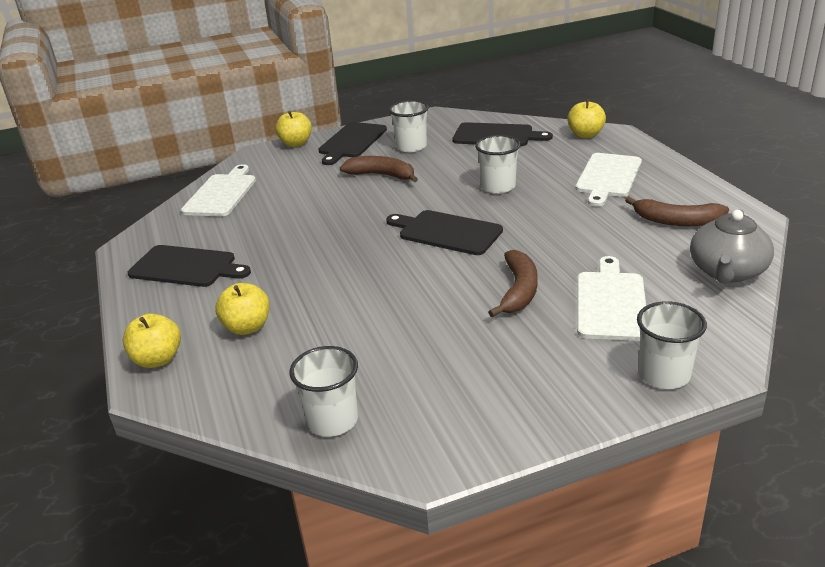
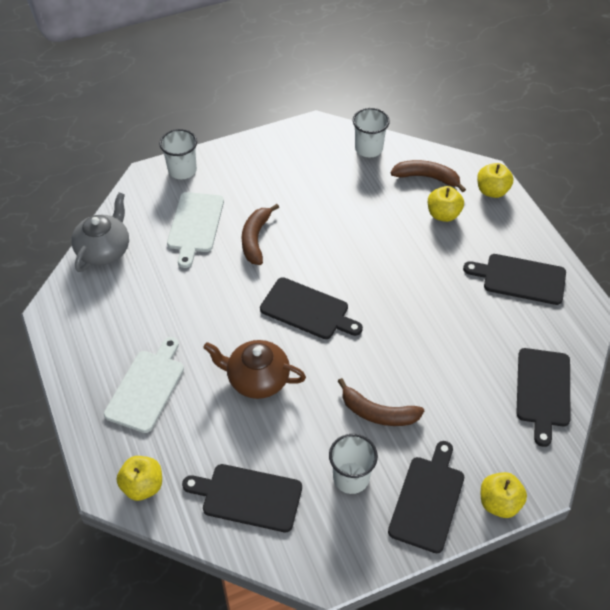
camera: 175 degrees right, 20 degrees up
(221, 194) = (543, 391): white cutting board -> black cutting board
(498, 187) = (257, 379): white cup -> brown teapot
(676, 221) = (113, 312): brown banana -> brown banana (427, 178)

